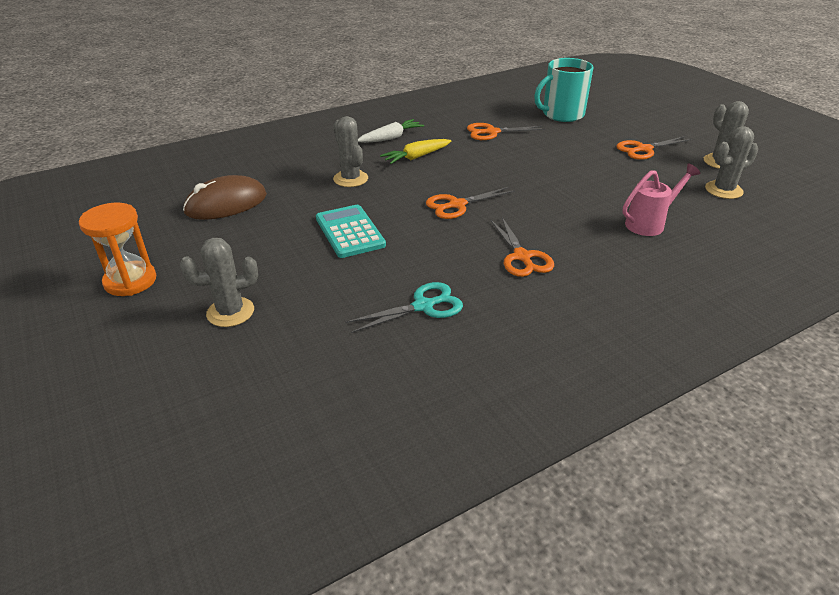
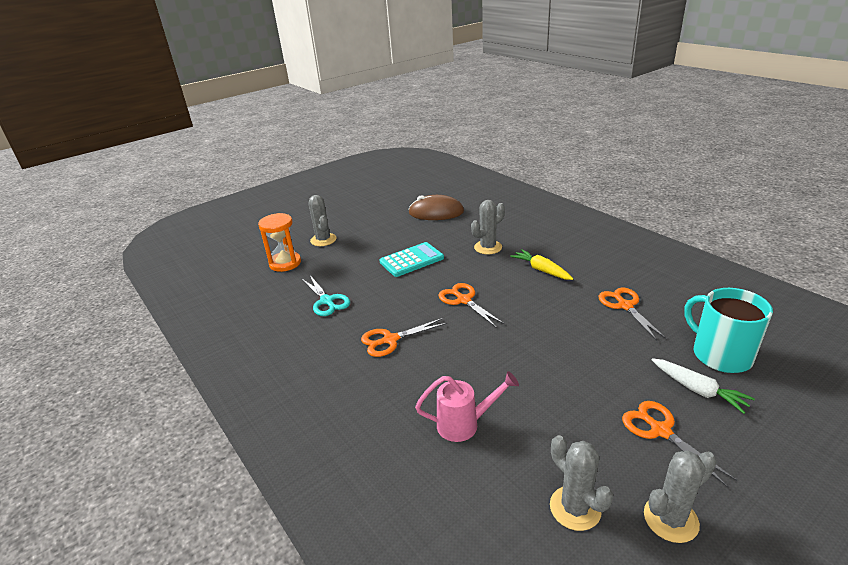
camera: 85 degrees right, 5 degrees down
(130, 281) = (350, 208): orange hourglass -> orange hourglass (285, 263)
(226, 204) = (436, 212): brown mouse -> brown mouse turned 45 degrees counterclockwise
(391, 138) = (572, 252): white carrot -> white carrot (698, 390)
(650, 223) = (465, 424): pink watering can -> pink watering can turned 60 degrees counterclockwise

